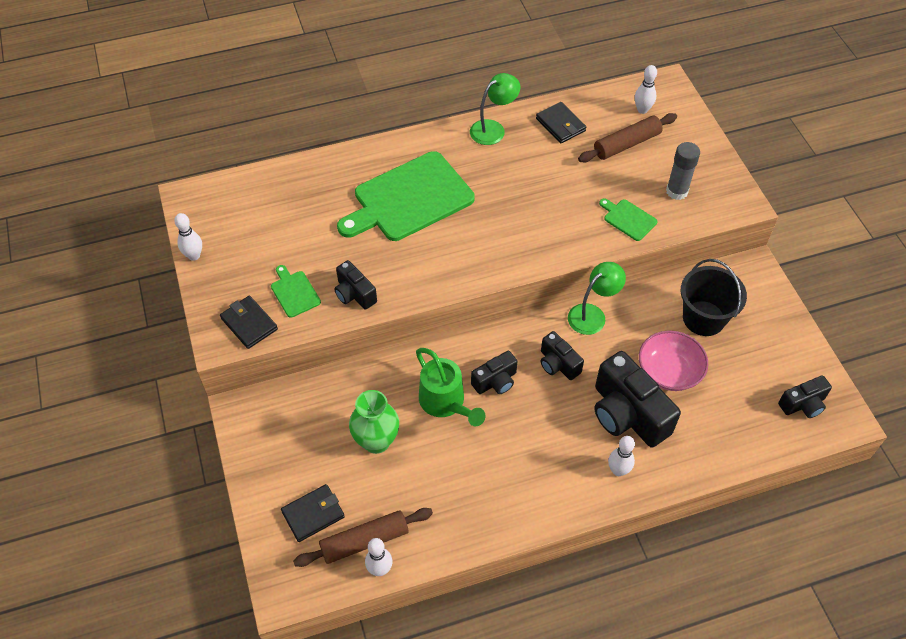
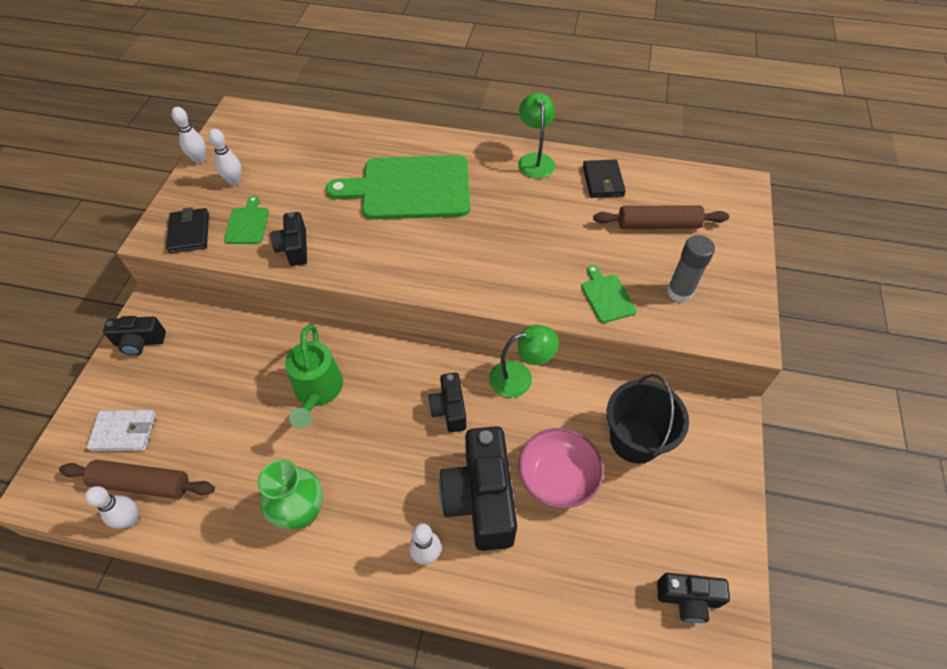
camera: 30 degrees right, 0 degrees up
(313, 514) = (124, 432): black wallet -> white wallet
(376, 441) = (230, 394): green vase -> green vase (302, 512)
(493, 129) = (535, 160): green lamp -> green lamp turned 90 degrees counterclockwise
(495, 381) = (378, 395): black camera -> black camera (140, 342)
(642, 110) = (698, 200): white bowling pin -> white bowling pin (234, 181)

